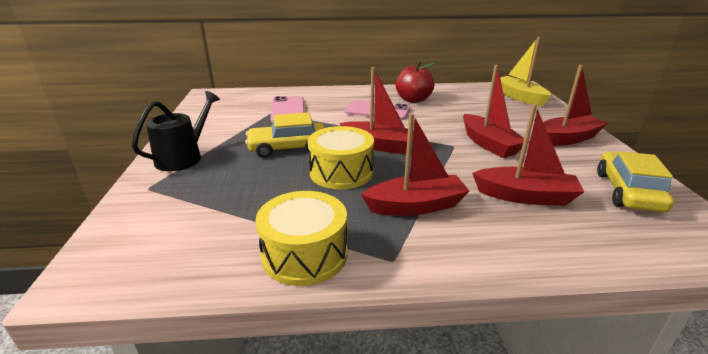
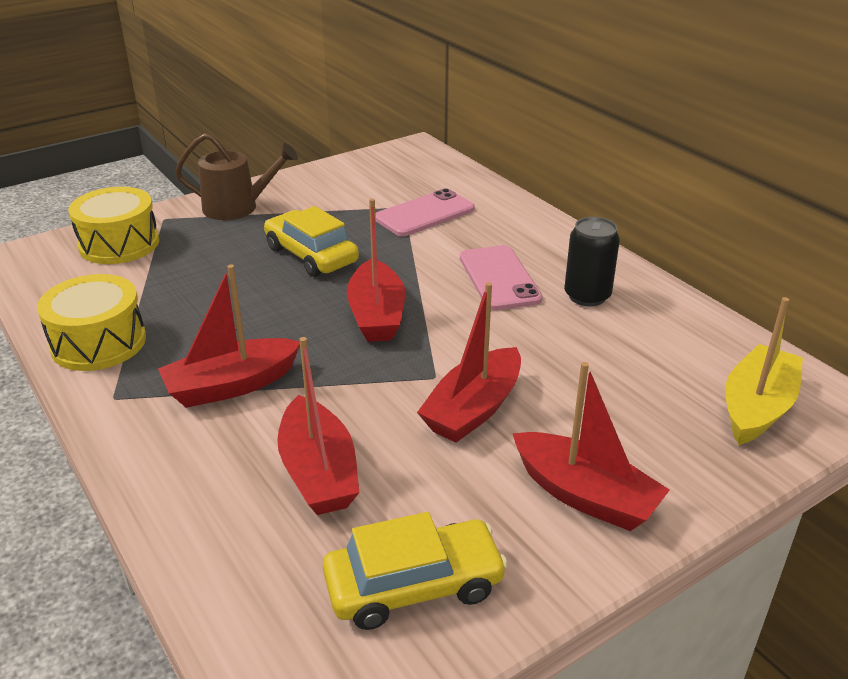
camera: 60 degrees right, 5 degrees up
(183, 157) = (237, 207): black watering can -> brown watering can
(341, 172) = (277, 310): yellow drum -> yellow drum (119, 244)
(413, 100) = (587, 296): red apple -> black can
(416, 206) = (231, 385): red boat -> red boat turned 105 degrees clockwise

